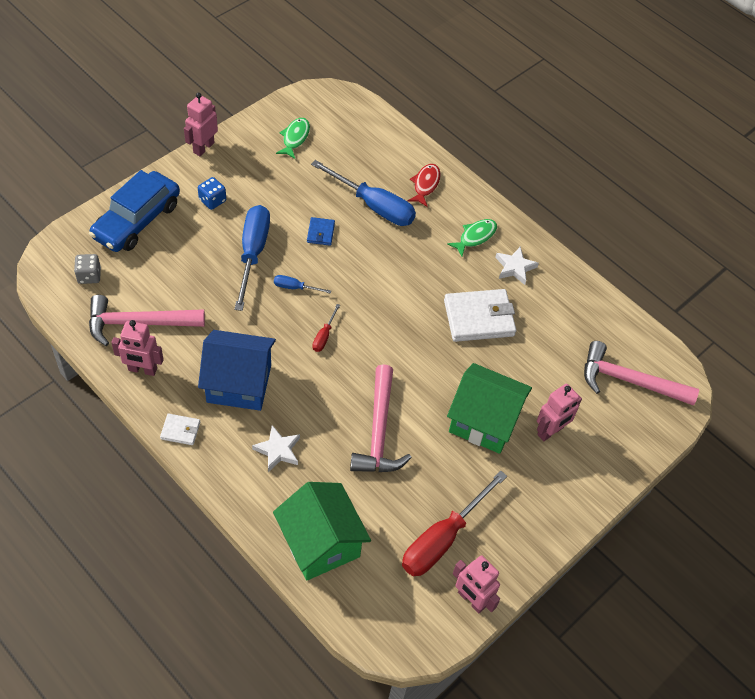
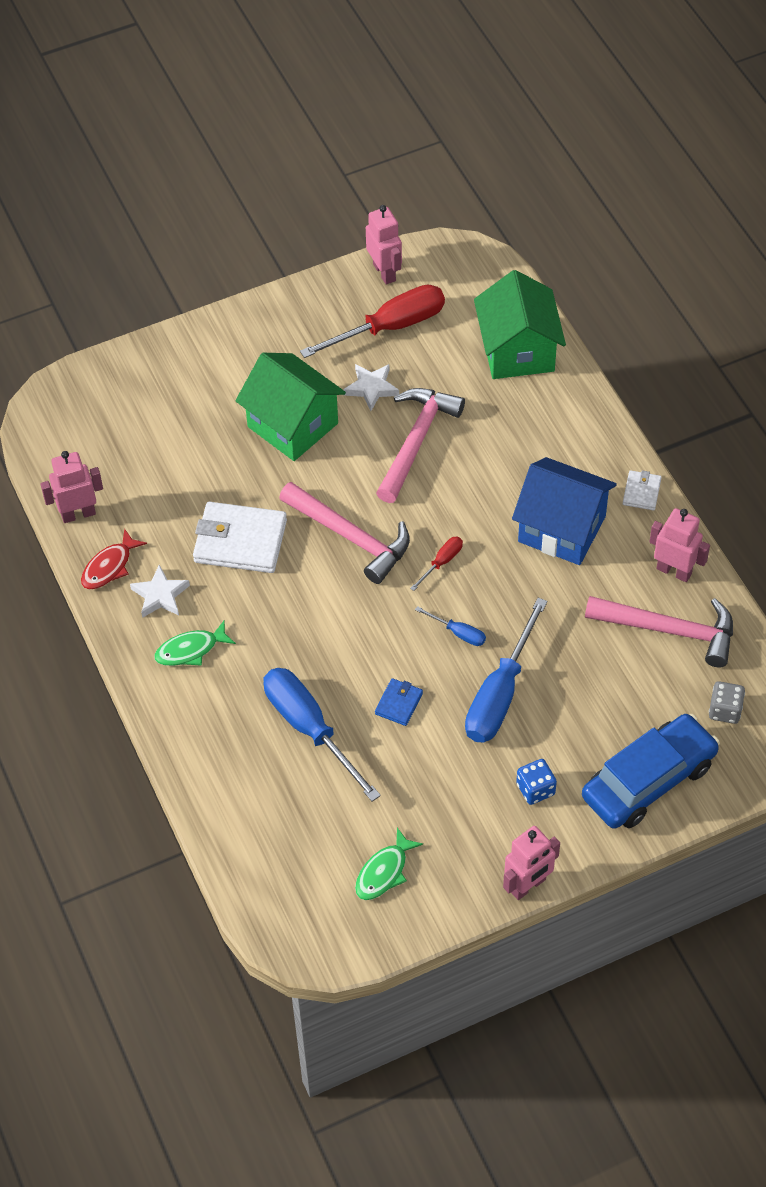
camera: 155 degrees left, 0 degrees up
(180, 430) = (641, 492): white wallet -> white wallet turned 75 degrees clockwise
(278, 450) = (536, 447): white star -> white star (371, 388)
(425, 184) = (222, 746): red fish -> red fish (109, 567)
(550, 431) = (223, 398): pink robot -> pink robot (78, 514)
(629, 381) = (100, 429): pink hammer -> pink hammer (350, 537)

